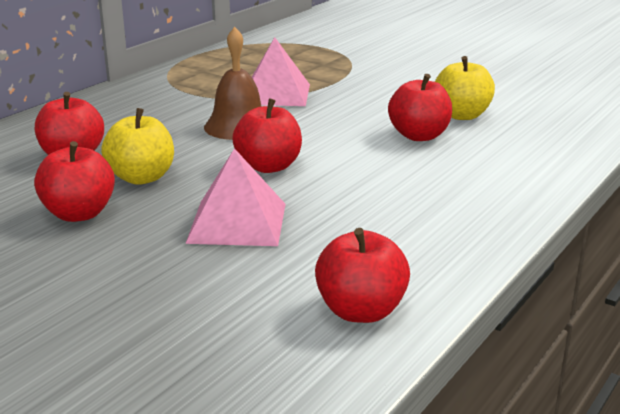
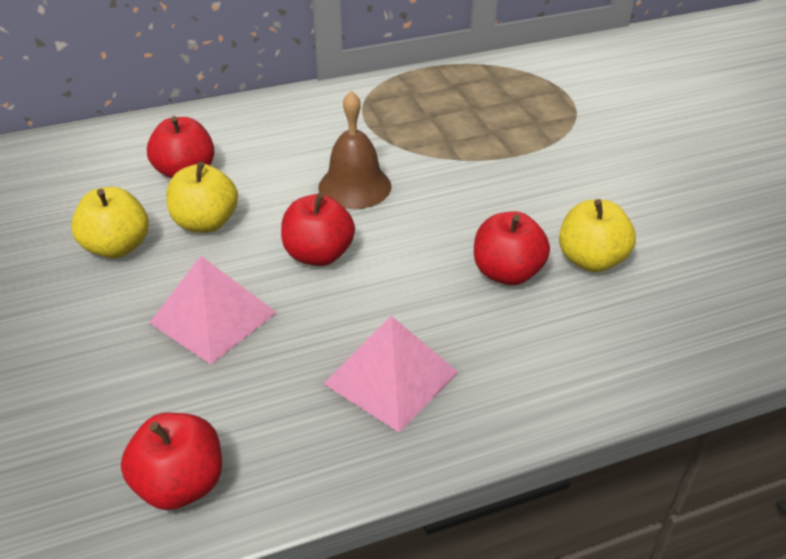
camera: 35 degrees right, 15 degrees up
(79, 214) = (117, 247): red apple -> yellow apple
(275, 94) = (439, 152): pink pyramid -> pink pyramid (391, 377)

